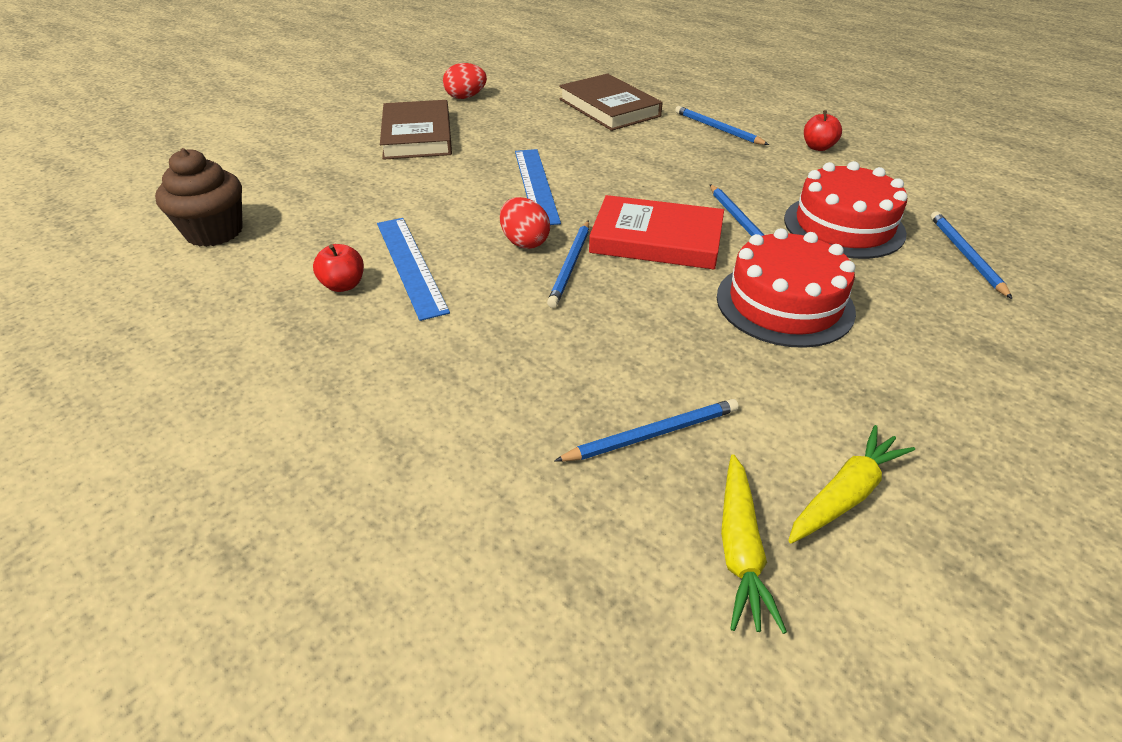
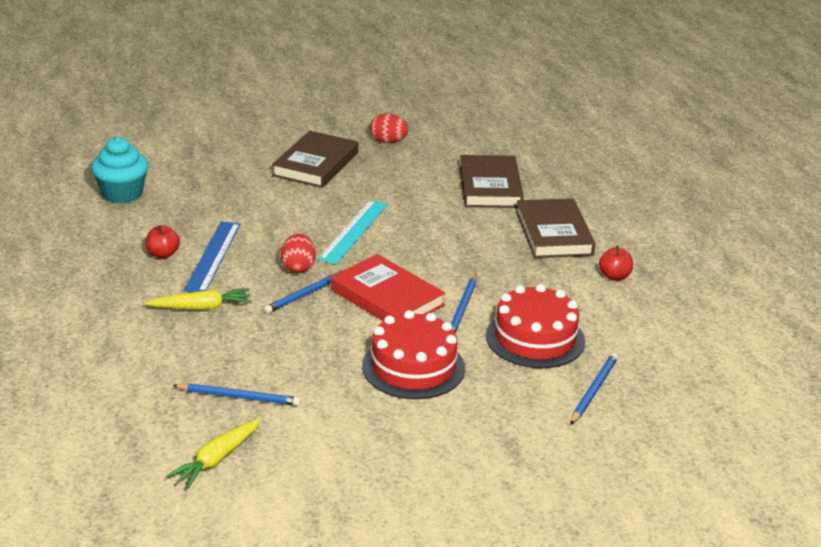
camera: 30 degrees right, 10 degrees down
(214, 232) = (122, 194): brown cupcake -> turquoise cupcake
(536, 185) = (354, 231): blue ruler -> turquoise ruler
(717, 129) = (554, 233): blue pencil -> brown book
(845, 494) = (301, 464): yellow carrot -> yellow carrot (201, 307)

